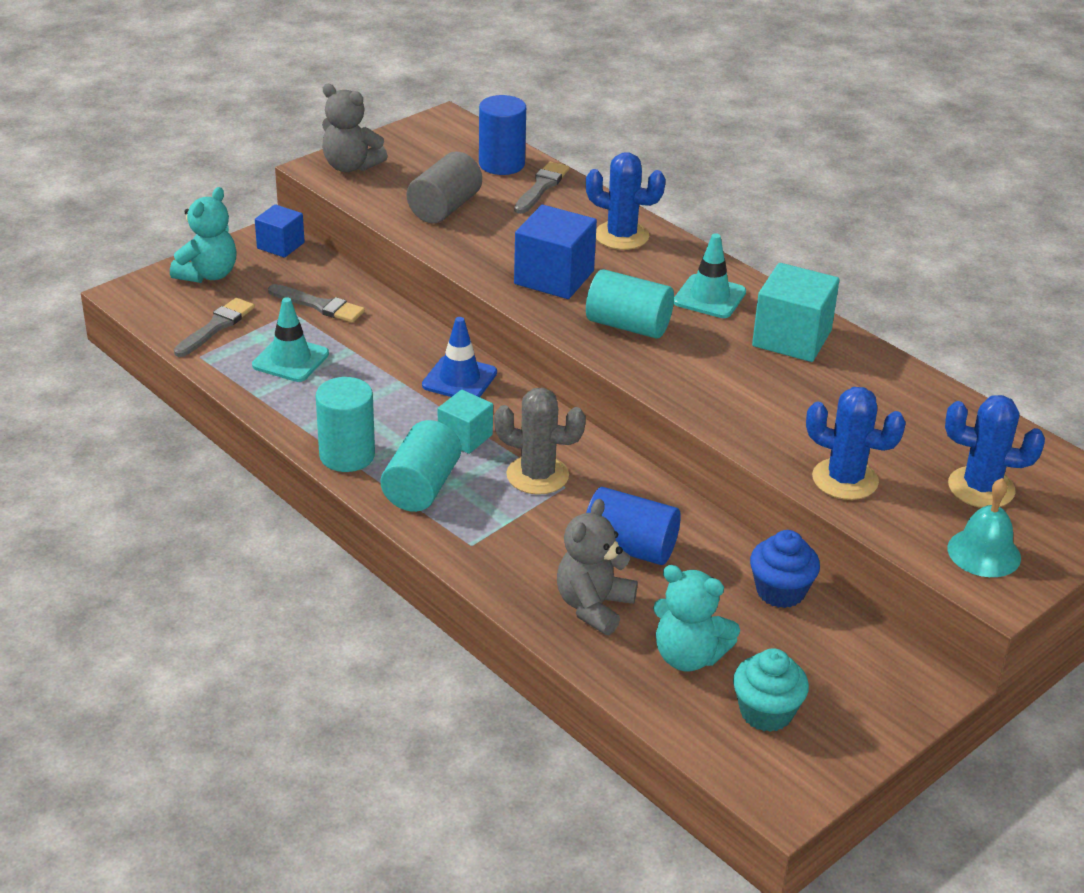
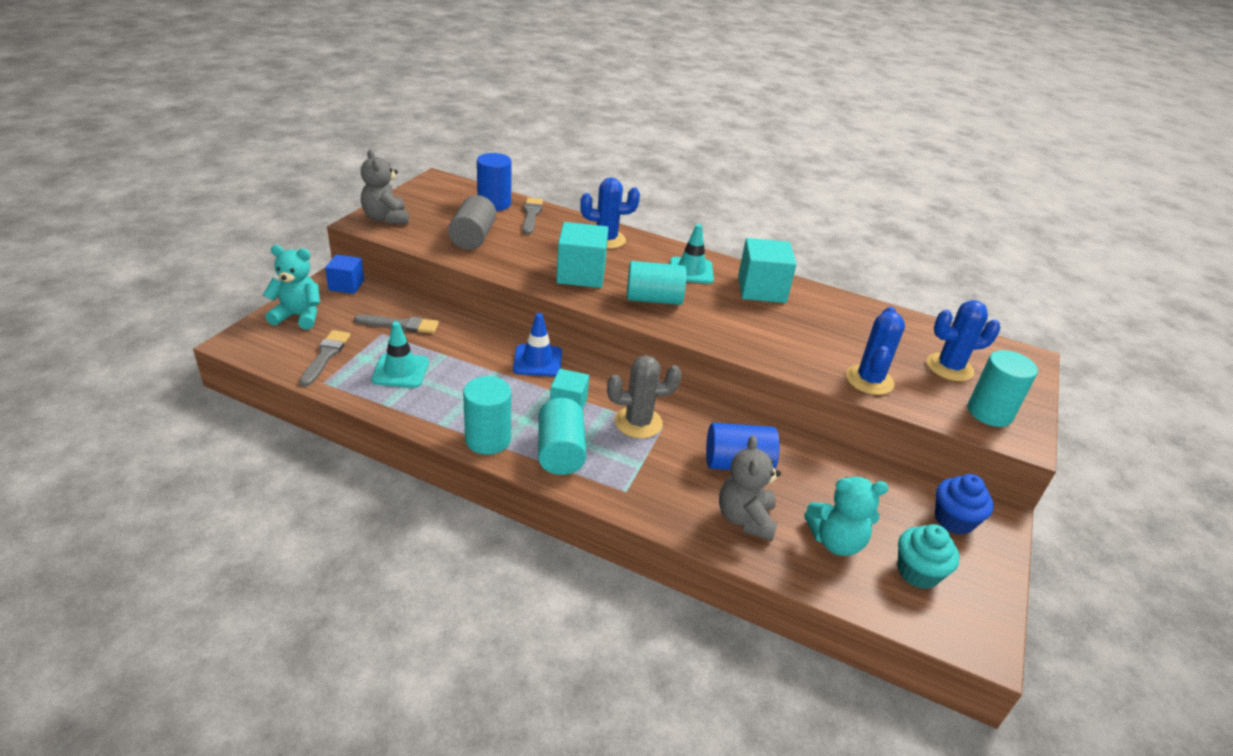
camera: 25 degrees left, 0 degrees up
(208, 274) = (298, 316): turquoise teddy bear -> turquoise teddy bear turned 90 degrees counterclockwise
(351, 166) = (386, 218): grey teddy bear -> grey teddy bear turned 60 degrees clockwise
(554, 277) = (581, 274): blue cube -> turquoise cube
(780, 591) = (856, 471): blue cupcake -> blue cupcake (954, 520)
(845, 479) = (869, 380): blue cactus -> blue cactus turned 75 degrees counterclockwise
(984, 553) = (989, 413): turquoise bell -> turquoise cylinder

